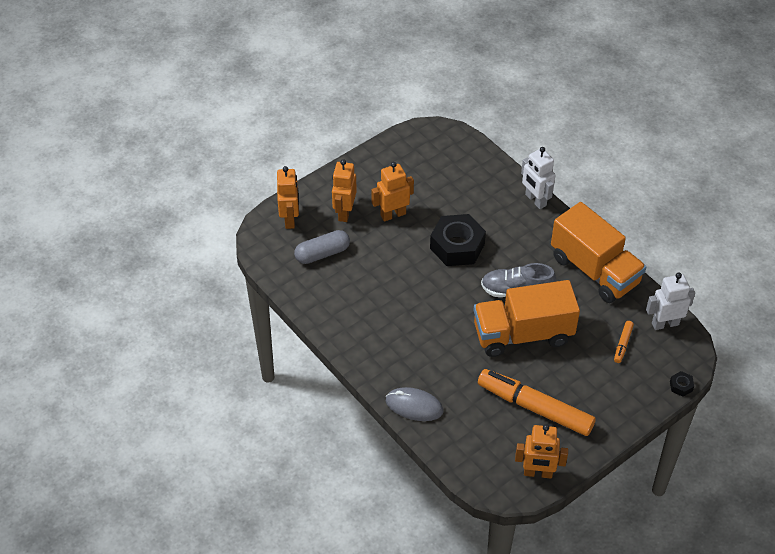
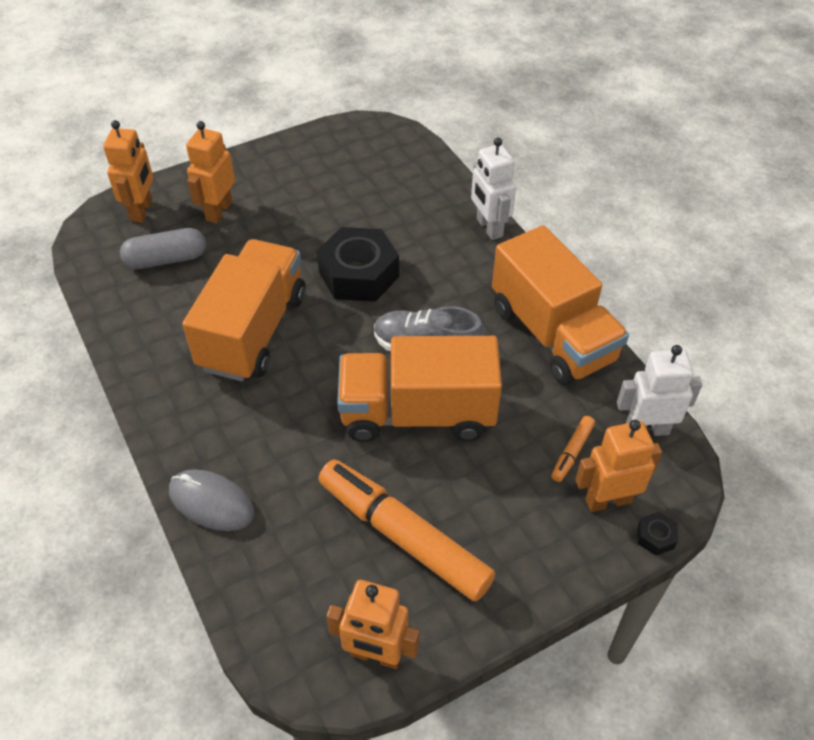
camera: 10 degrees right, 0 degrees up
(393, 214) = (283, 222): orange robot -> orange robot (608, 500)
(400, 296) = (253, 331): none -> orange truck

